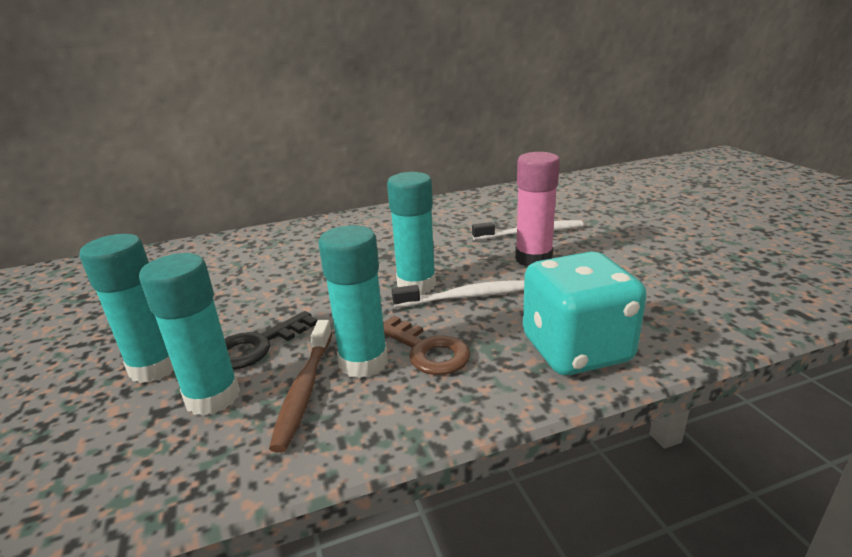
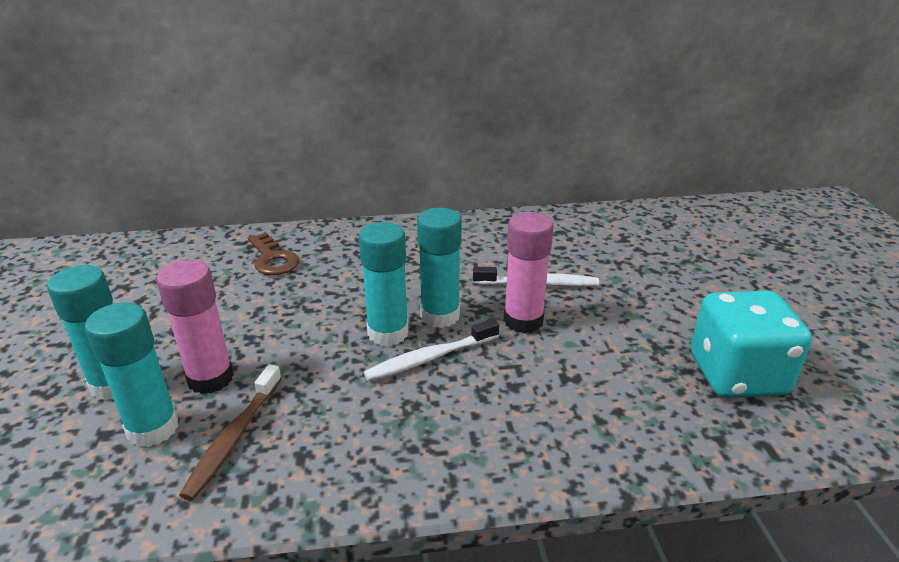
camera: 10 degrees right, 5 degrees up
(257, 346) = (210, 378): black key -> pink glue stick
(363, 362) = (298, 418): turquoise glue stick -> turquoise glue stick (440, 316)
(427, 350) = (362, 416): brown key -> brown key (273, 259)
(466, 297) = (430, 358): white toothbrush -> white toothbrush turned 150 degrees clockwise
(576, 350) = (506, 446): turquoise dice -> turquoise dice (737, 375)

